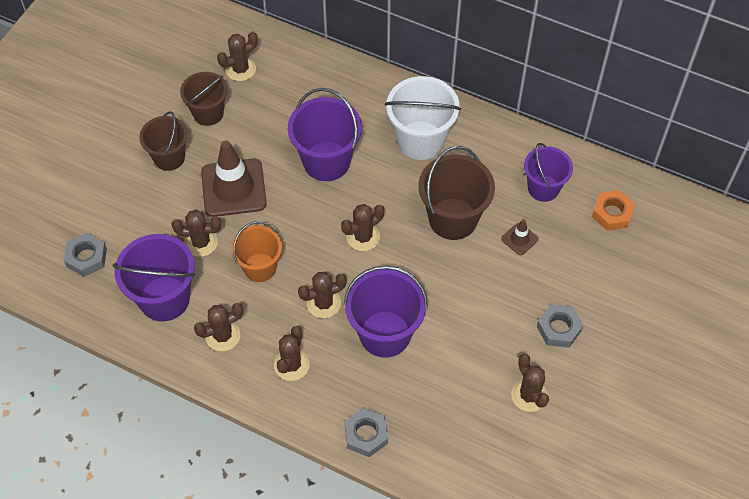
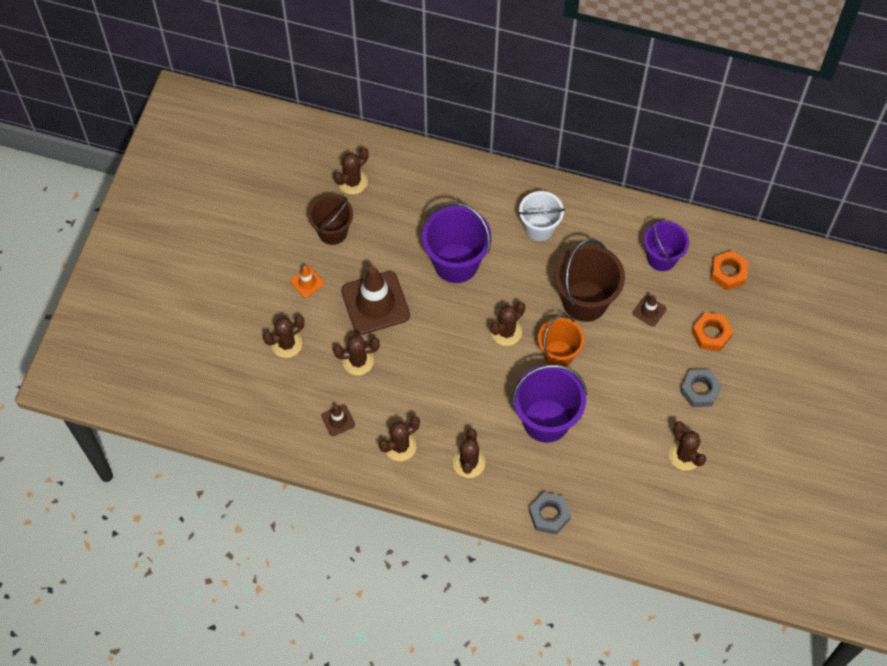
camera: 10 degrees left, 5 degrees up
(86, 258) = (255, 393): grey nut -> none
(164, 298) = (338, 420): purple bucket -> brown traffic cone
(169, 157) = (307, 282): brown bucket -> orange traffic cone
(260, 267) = (418, 376): orange bucket -> orange bucket (558, 354)
(323, 303) = (484, 401): brown cactus -> brown cactus (286, 344)
(420, 140) = (539, 228): white bucket -> white bucket, size x0.66
(582, 273) = (711, 334): none -> orange nut

